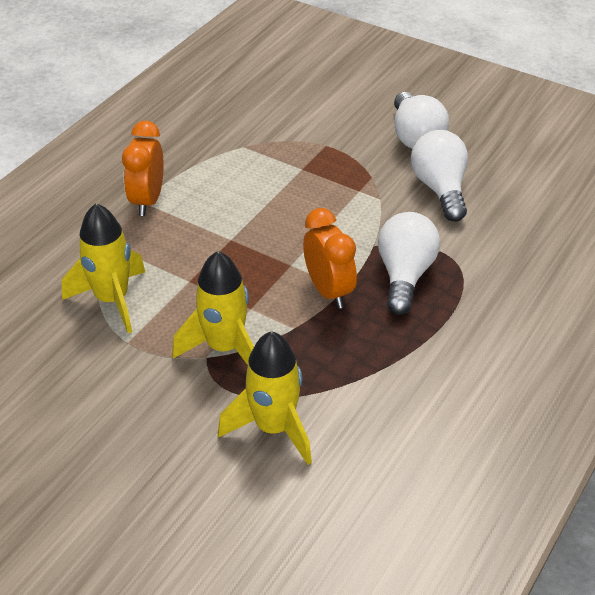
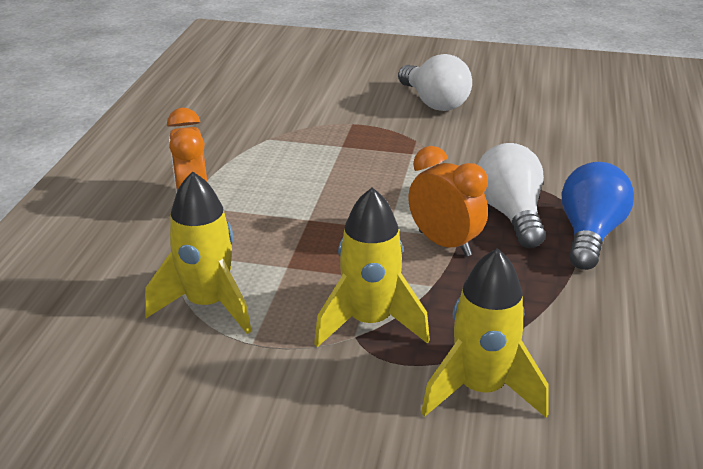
camera: 20 degrees left, 10 degrees down
(440, 189) = (488, 138): white light bulb -> none
(460, 314) = (589, 234): none -> blue light bulb

